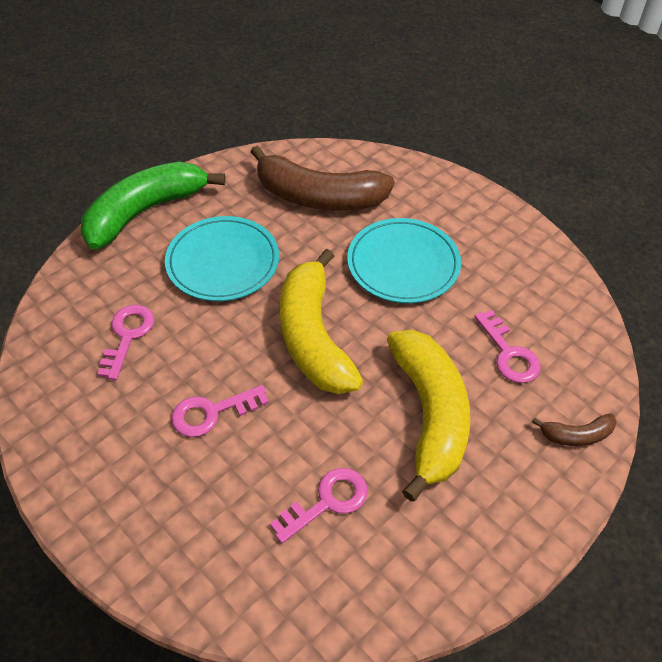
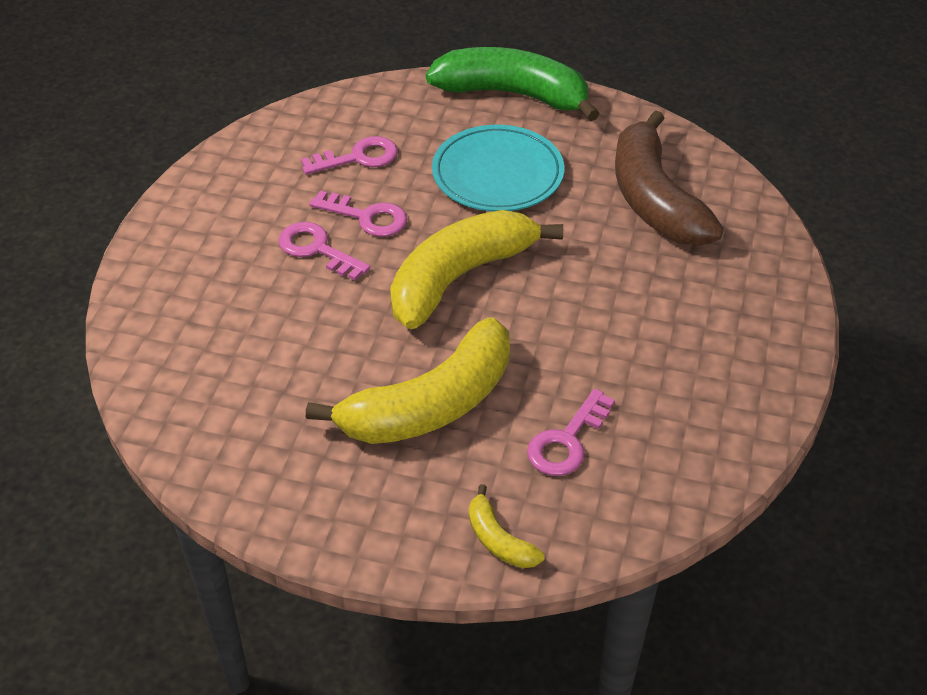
camera: 60 degrees right, 5 degrees down
(327, 502) = (277, 368): pink key -> pink key (366, 217)
(403, 264) = (619, 304): turquoise plate -> none
(576, 435) = (499, 540): brown banana -> yellow banana

